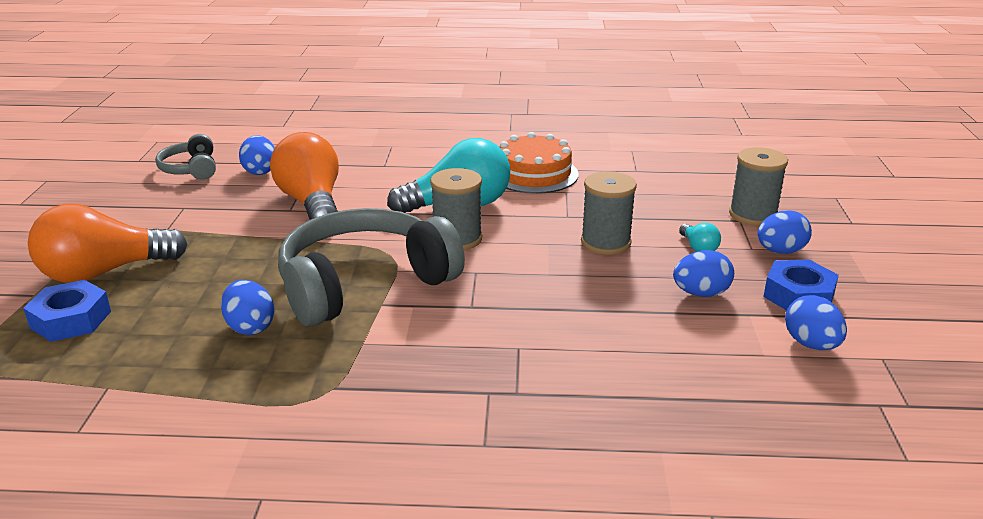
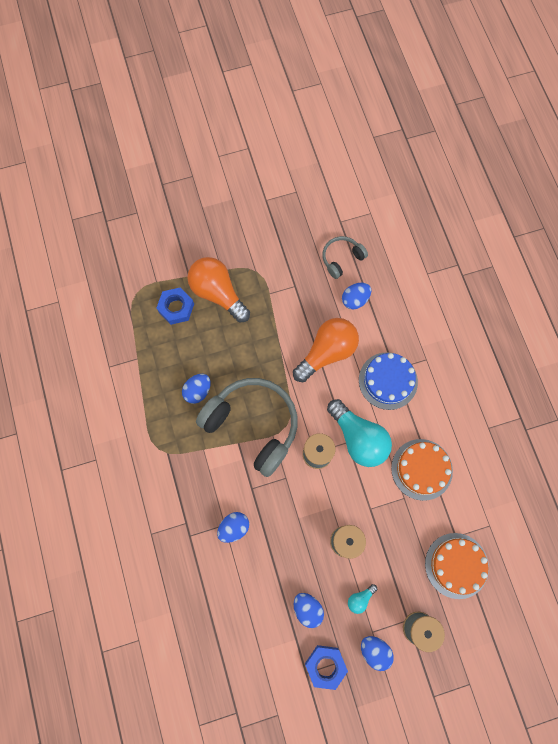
camera: 70 degrees right, 45 degrees up
(396, 172) = (388, 381): none -> blue cake
(674, 177) = (456, 565): none -> orange cake
(811, 344) = (277, 675): blue egg -> blue egg (234, 527)

